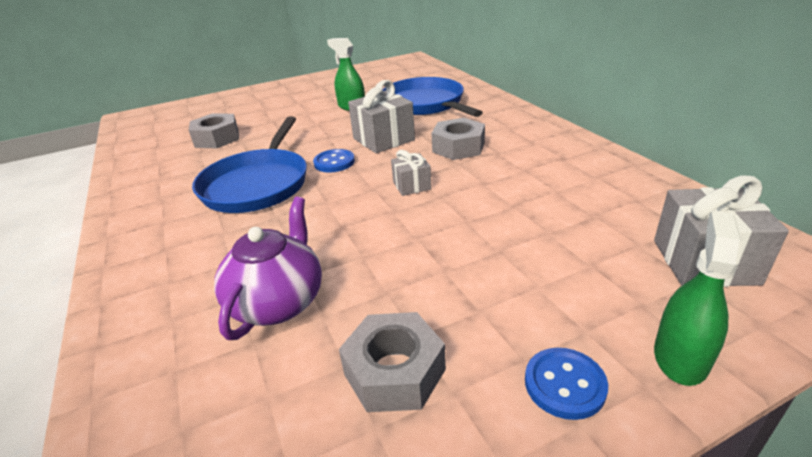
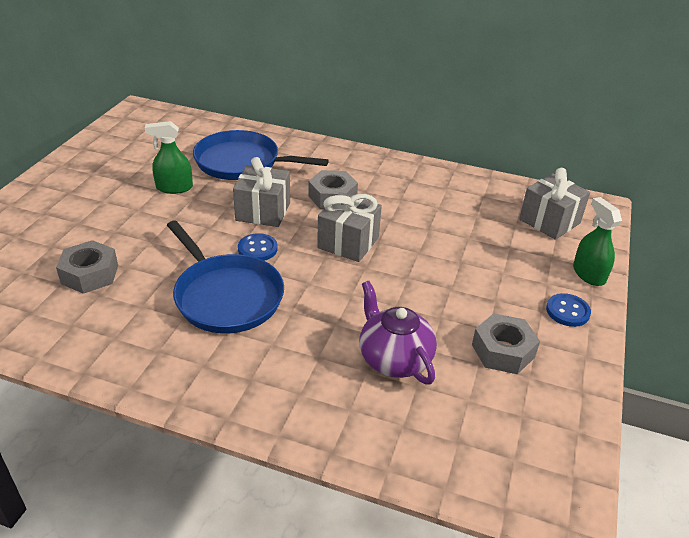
camera: 50 degrees left, 5 degrees up
(412, 186) = (348, 242): grey gift -> grey gift, size x1.79

